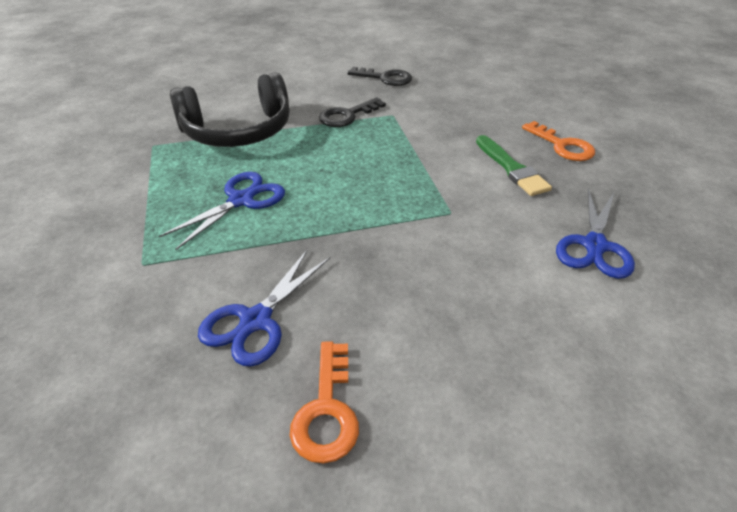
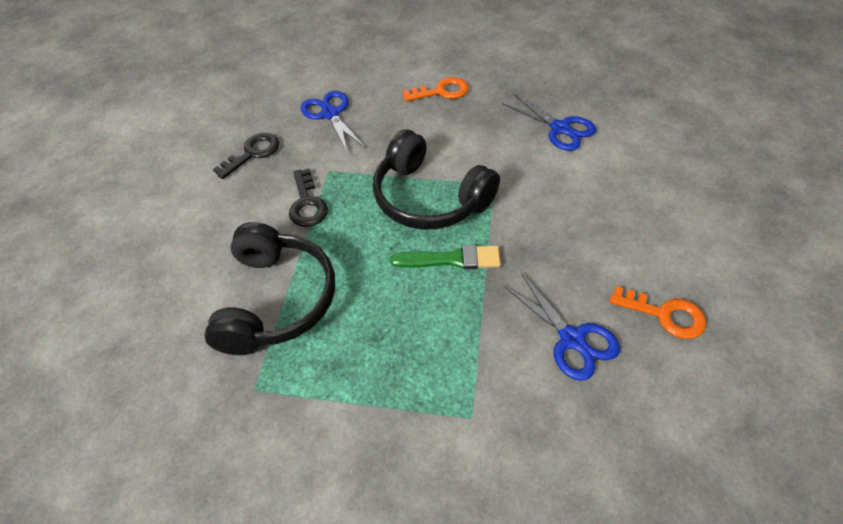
camera: 65 degrees left, 10 degrees up
(241, 200) = (408, 320): blue scissors -> blue scissors (330, 114)
(400, 175) = (429, 198): none -> black headphones
(511, 168) = (455, 130): green brush -> green brush (451, 259)

